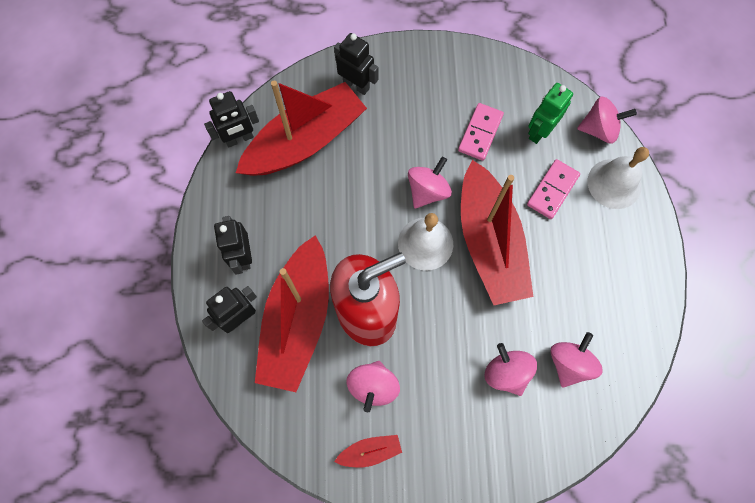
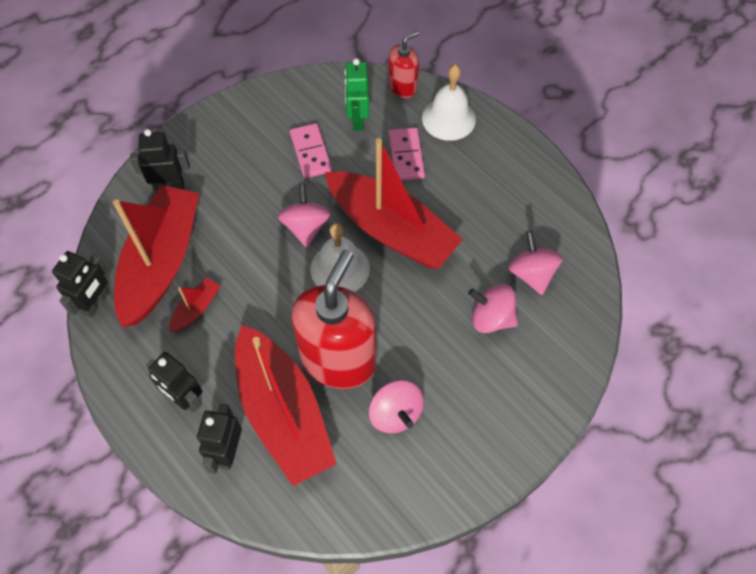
camera: 40 degrees left, 10 degrees down
(370, 451) = (438, 467): red boat -> red boat (196, 309)
(599, 129) = (402, 87): pink spinning top -> red soap dispenser

